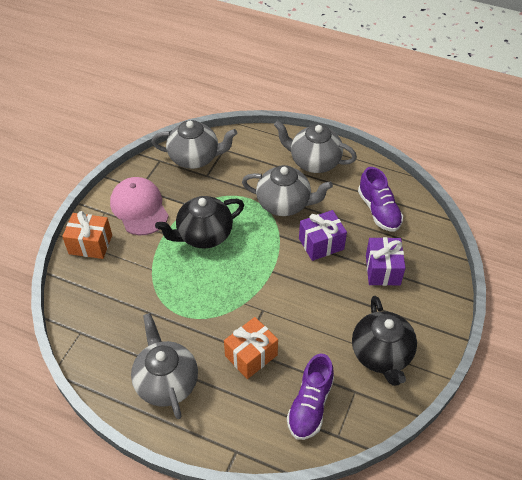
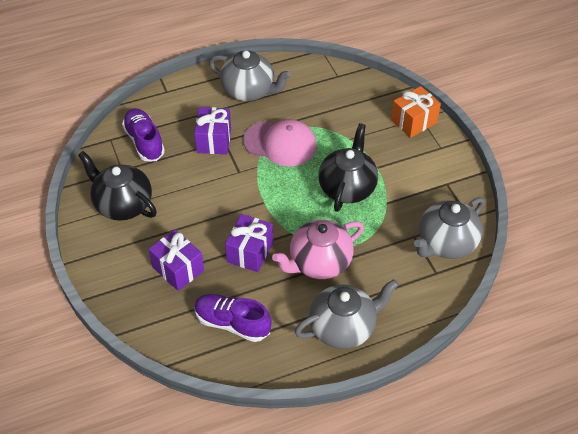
camera: 135 degrees right, 0 degrees up
(139, 208) = (422, 169): pink cap -> pink cap (280, 143)
(251, 355) = (214, 140): orange gift -> purple gift
(284, 204) = (319, 263): grey teapot -> pink teapot

